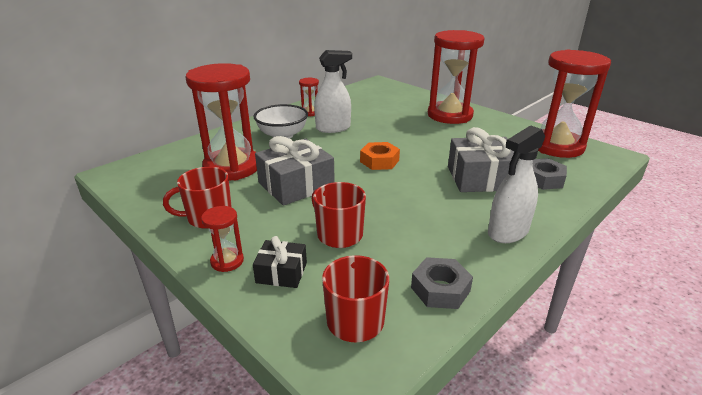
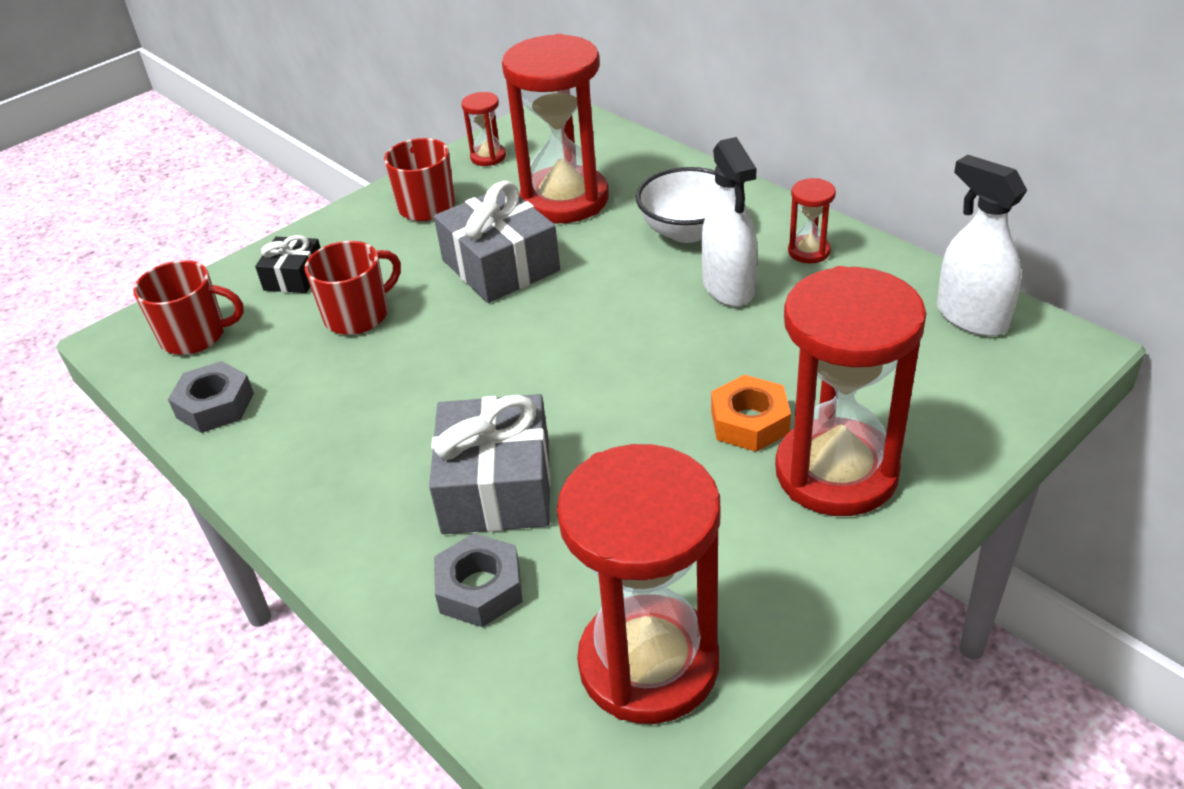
camera: 95 degrees right, 10 degrees up
(227, 261) = (329, 235): red hourglass -> red hourglass (488, 157)
(379, 161) = (578, 351): orange nut -> orange nut (750, 422)
(508, 232) = (314, 494): white spray bottle -> white spray bottle (971, 317)

